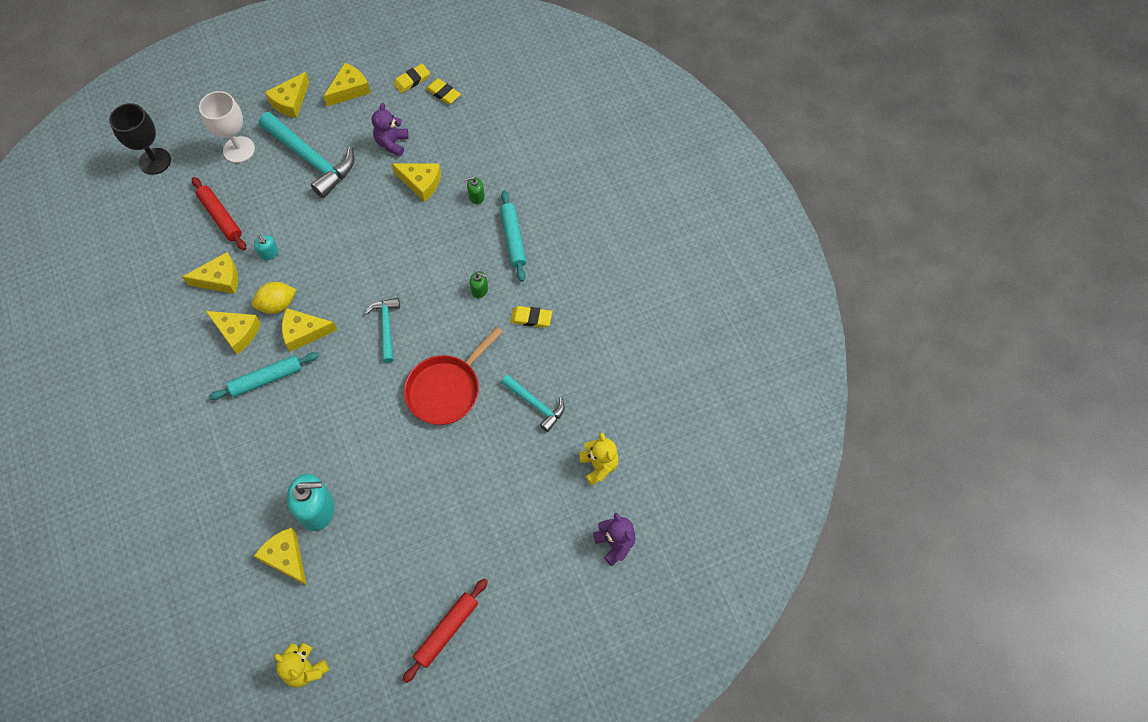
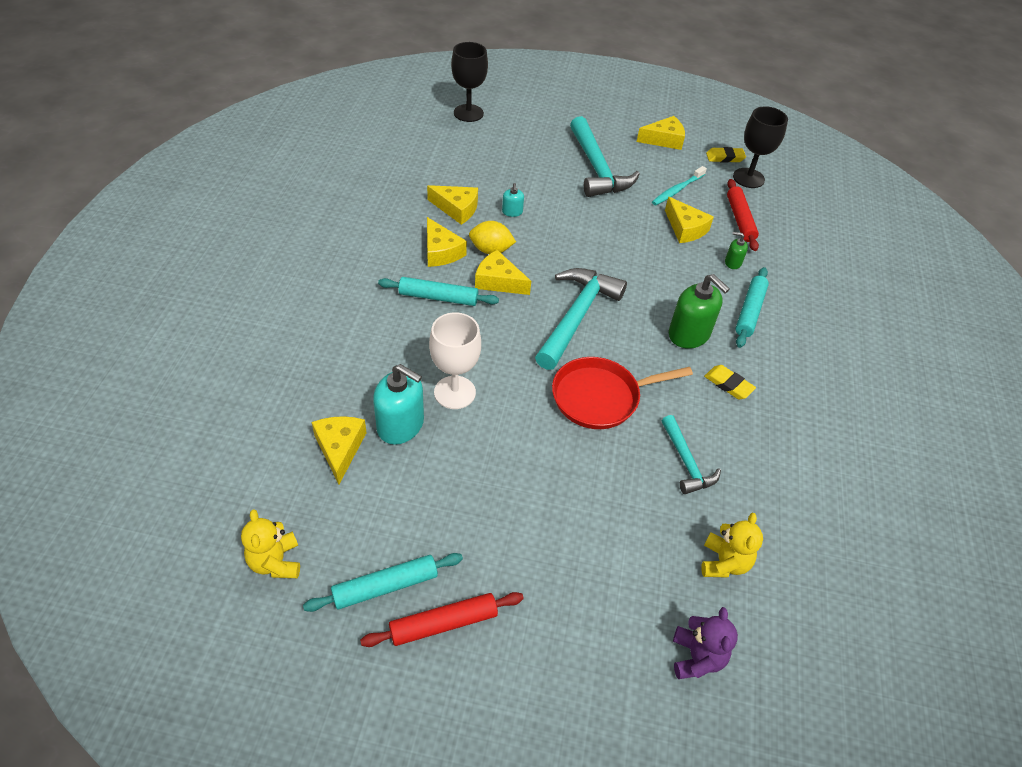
camera: 30 degrees right, 15 degrees down
(220, 217) = (491, 170): red rolling pin -> red rolling pin (740, 219)
(239, 149) = (541, 136): white goblet -> white goblet (454, 392)
(290, 101) = (607, 126): yellow cheese -> none
(386, 327) = (576, 316): turquoise hammer -> turquoise hammer, size x1.78
(392, 143) = (677, 190): purple teddy bear -> turquoise toothbrush
(392, 633) = (385, 586): none -> turquoise rolling pin
(443, 93) = (748, 178): yellow eraser -> black goblet
(480, 290) = (689, 334): green soap dispenser -> green soap dispenser, size x2.04

